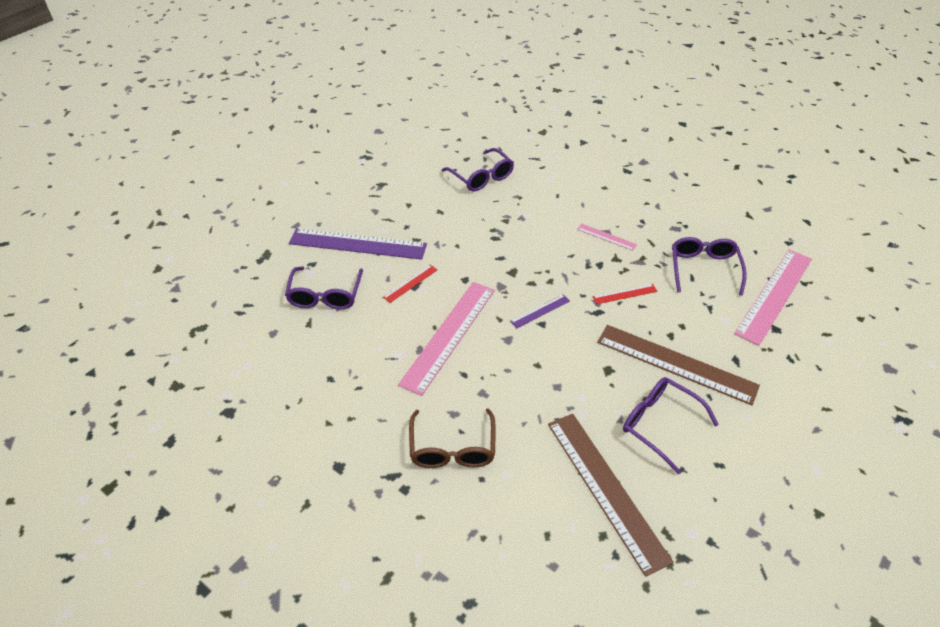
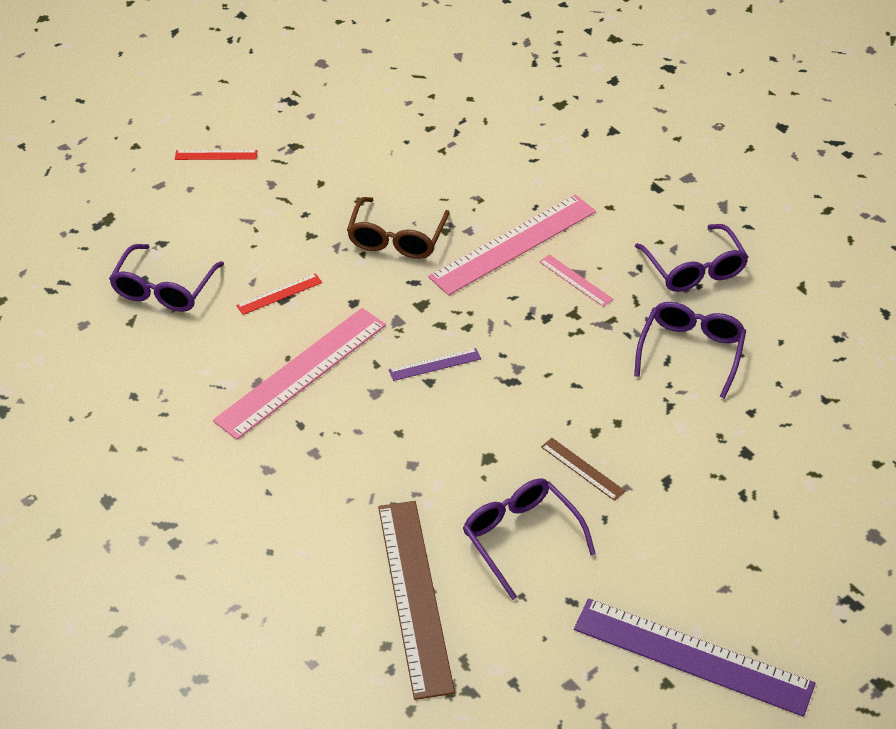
camera: 15 degrees right, 0 degrees up
(357, 244) = (230, 227): purple ruler -> purple ruler (692, 657)
(452, 448) = (249, 509): brown glasses -> brown glasses (397, 238)
(481, 177) = (439, 160): purple glasses -> purple glasses (694, 268)
(624, 294) = (560, 364): red ruler -> red ruler (216, 155)
(676, 363) = (582, 469): brown ruler -> brown ruler, size x0.45
(774, 295) = (771, 407): pink ruler -> pink ruler (513, 244)

